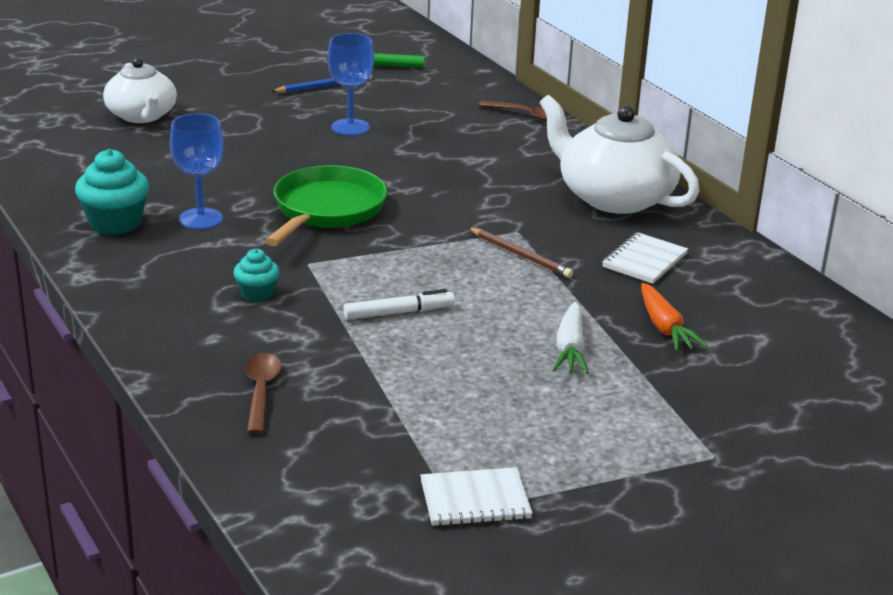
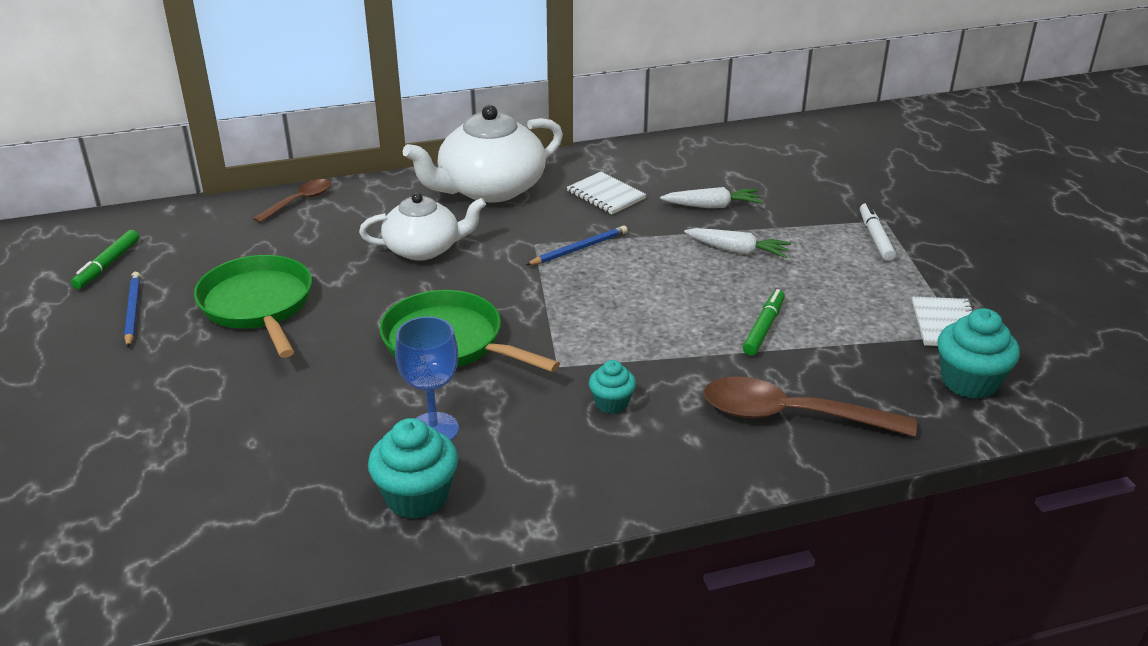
camera: 75 degrees left, 5 degrees up
(142, 116) = (117, 461): white teapot -> white teapot (424, 248)
(261, 391) = (791, 416): brown spoon -> brown spoon, size x1.74
(350, 127) = (258, 306): blue goblet -> green pan
(357, 513) = (969, 382): none -> turquoise cupcake
(399, 312) = (665, 324): white marker -> white marker (875, 237)
(415, 371) = (763, 328): none -> green marker
(520, 255) = (579, 249): brown pencil -> blue pencil
(665, 328) = (712, 206): orange carrot -> white carrot

